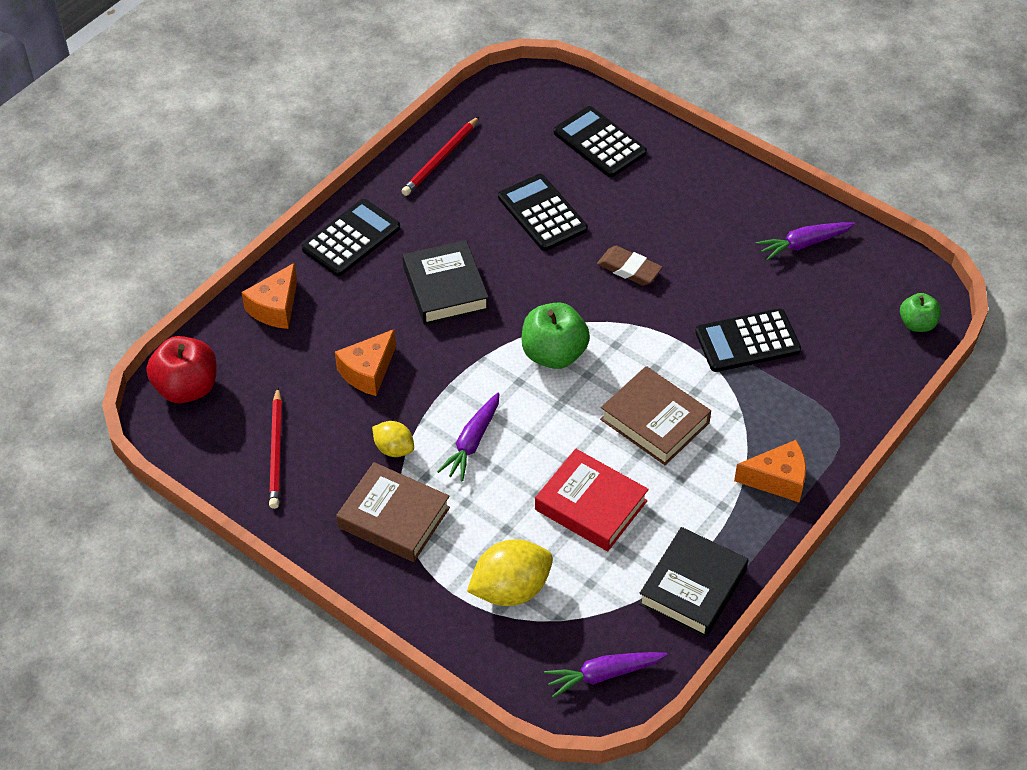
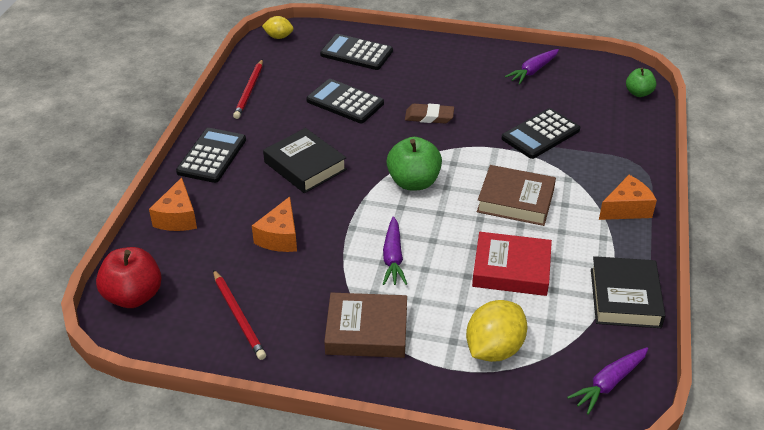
camera: 25 degrees left, 10 degrees down
(394, 449) = (335, 282): yellow lemon -> yellow lemon (278, 37)

